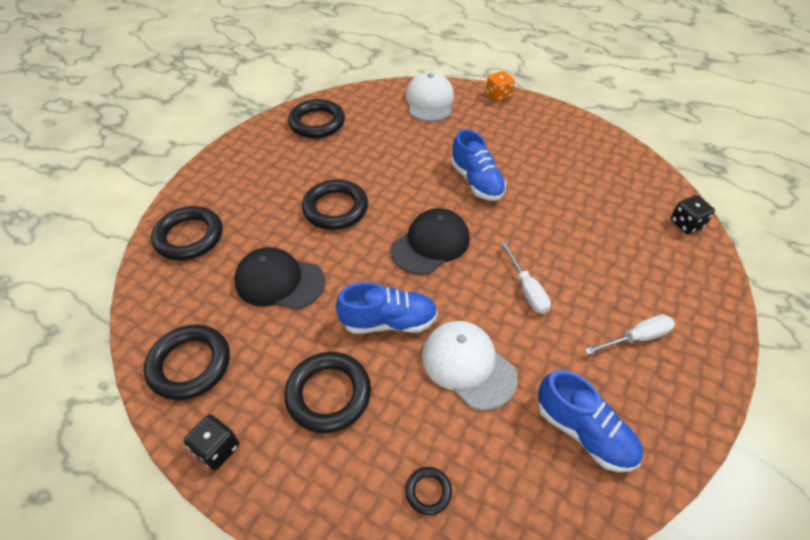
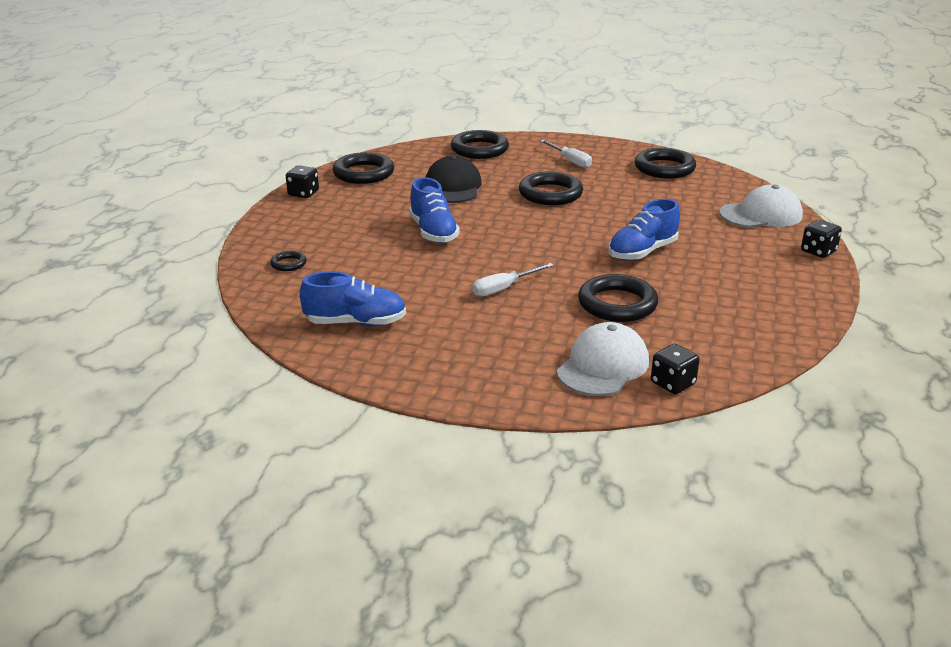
camera: 75 degrees right, 20 degrees down
(329, 394) = (356, 220): black ring -> black ring (617, 304)
(430, 244) = (534, 239): black cap -> none
(468, 365) = (403, 268): white cap -> white cap (603, 366)
(498, 96) = (818, 251): orange dice -> black dice
(584, 432) = (355, 323): blue shoe -> blue shoe turned 120 degrees counterclockwise
(637, 338) = (472, 348): white screwdriver -> white screwdriver (570, 161)

